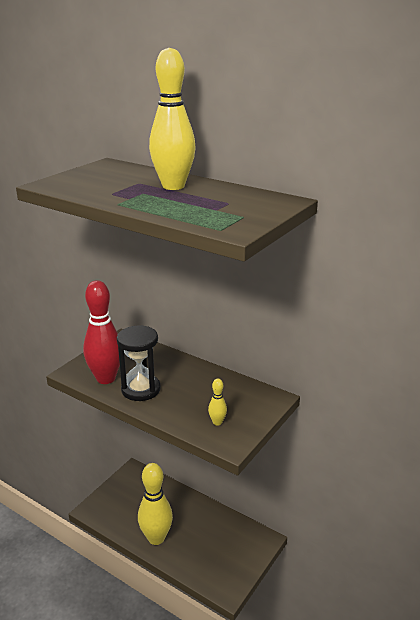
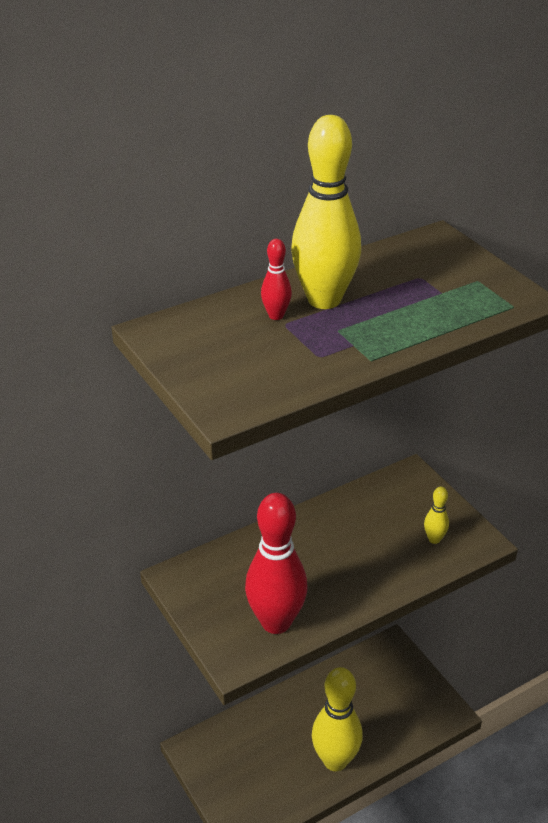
camera: 65 degrees left, 10 degrees up
(141, 389) = (325, 591): black hourglass -> none
(145, 180) = (276, 315): none -> red bowling pin

